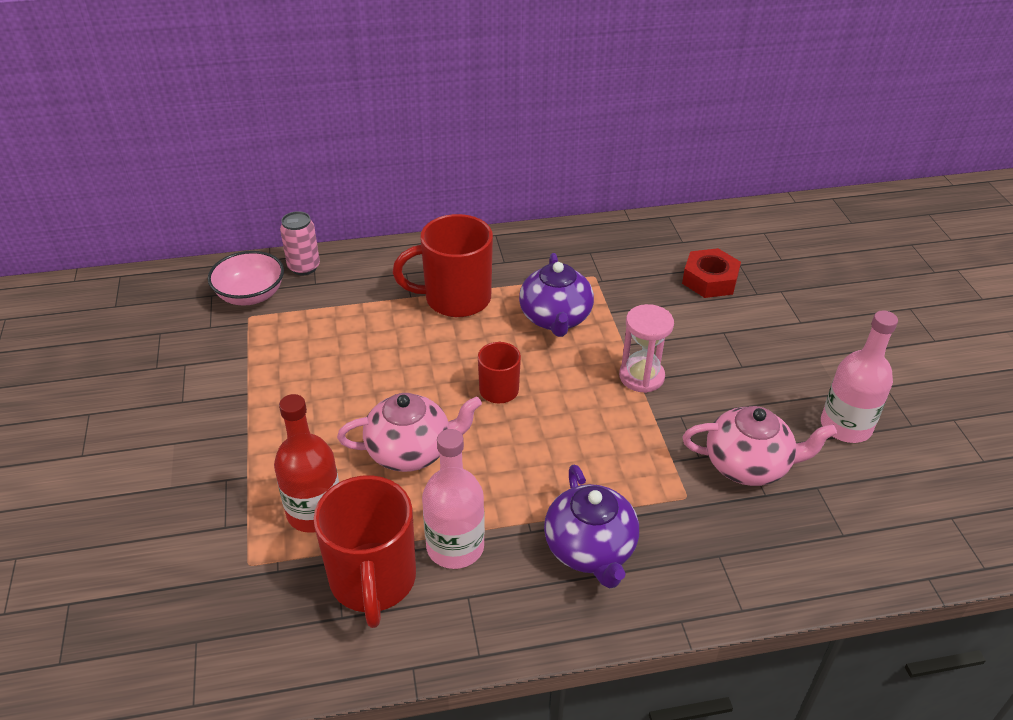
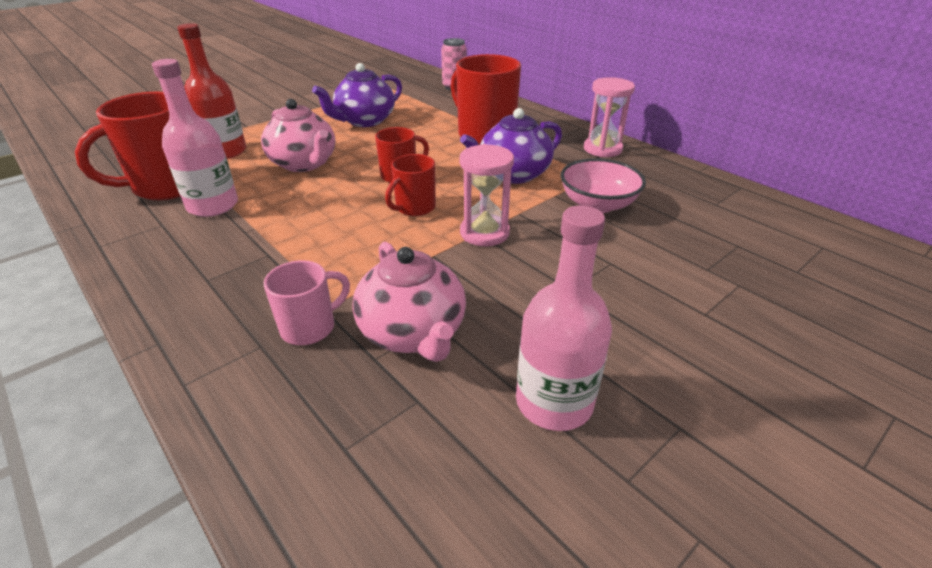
camera: 60 degrees right, 5 degrees down
(250, 295) = (410, 83): pink bowl -> pink bowl (597, 204)
(551, 246) = (602, 149): none -> pink hourglass
(570, 402) = (414, 208): none -> red mug
(590, 549) = (235, 265): purple teapot -> purple teapot (364, 121)
(710, 280) = (681, 233): red nut -> none
(711, 520) = (310, 327): none -> pink mug

